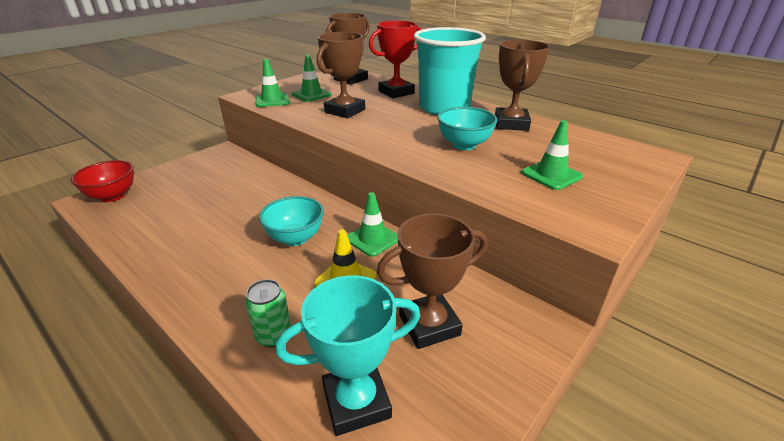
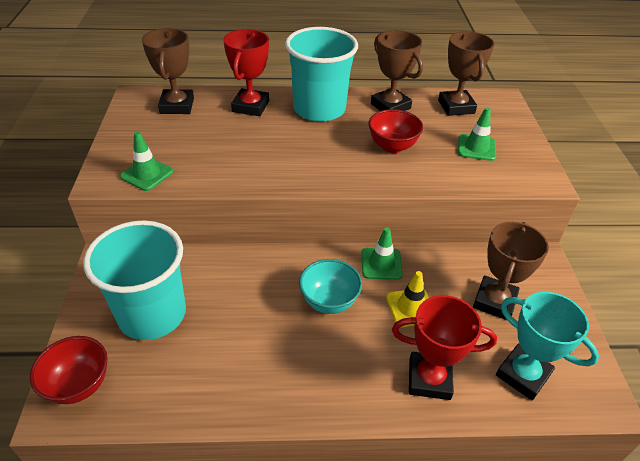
camera: 45 degrees left, 10 degrees up
(196, 186) = (152, 314): none -> turquoise cup
(274, 335) = (429, 379): green can -> red trophy
(311, 95) = (174, 146): green traffic cone -> none
(345, 111) = (245, 153): brown trophy -> brown trophy (456, 107)
(356, 402) = (523, 375): turquoise trophy -> turquoise trophy turned 75 degrees counterclockwise
(464, 145) = (392, 146): turquoise bowl -> red bowl

